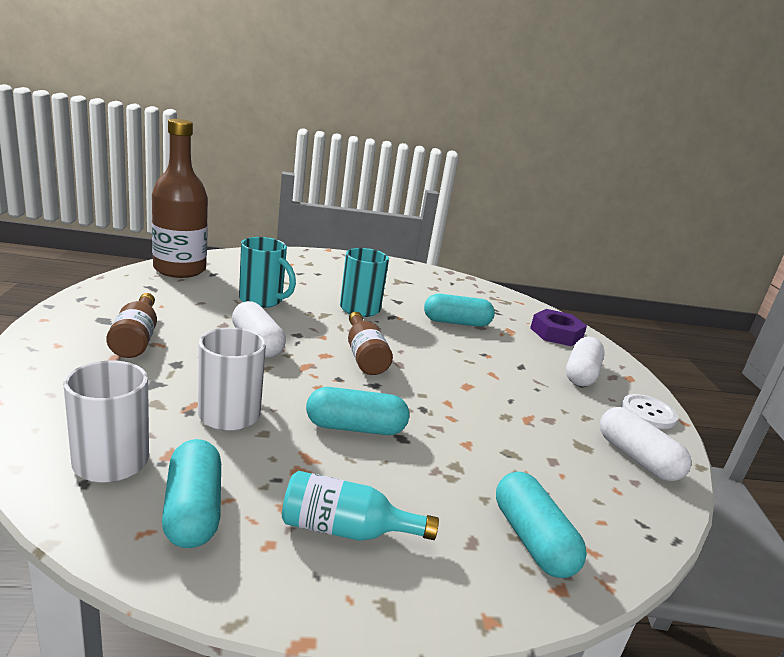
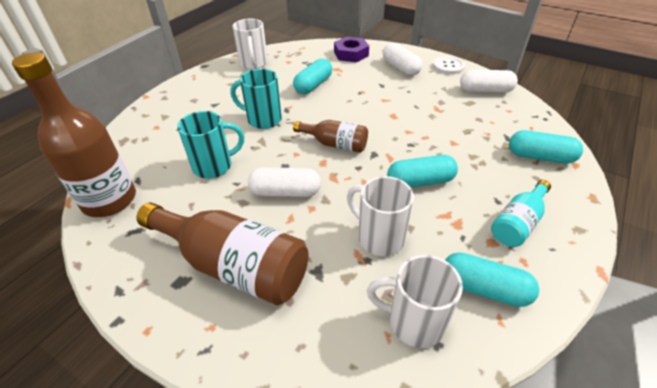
camera: 50 degrees left, 20 degrees up
(136, 339) = (234, 265): brown bottle -> brown bottle, size x1.79
(355, 427) = (420, 181): turquoise capsule -> turquoise capsule turned 45 degrees clockwise
(447, 283) = (253, 64): none -> white mug

